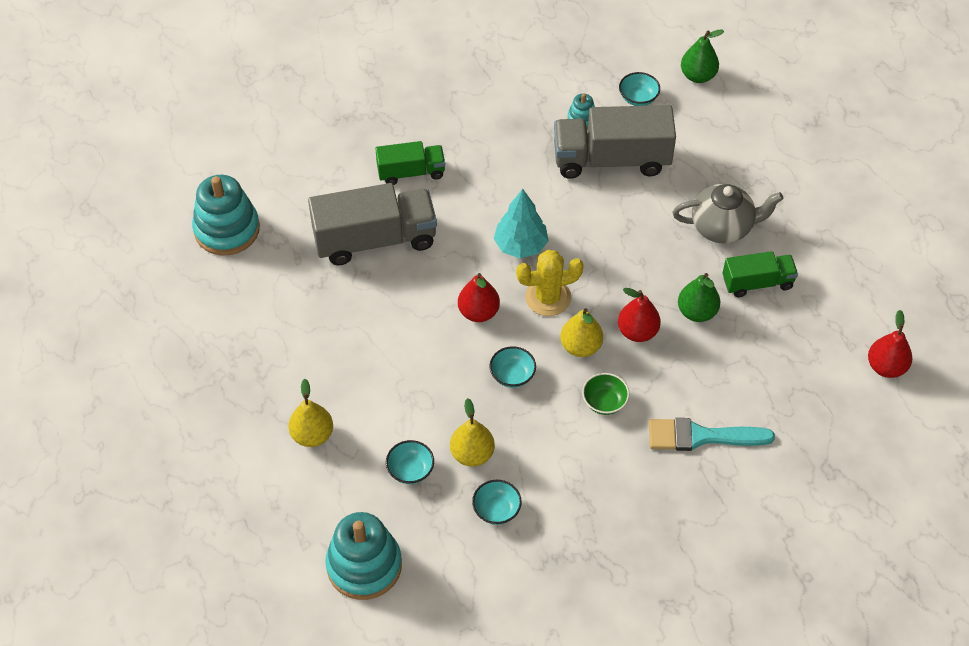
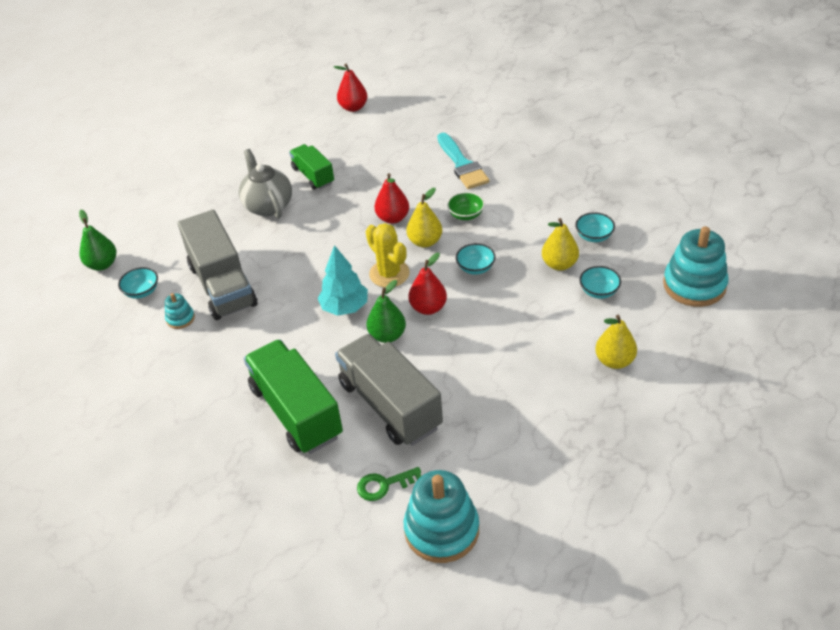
camera: 110 degrees left, 10 degrees down
(294, 207) = (384, 485): none -> green key
(411, 172) = (296, 412): green truck -> green truck, size x1.75
(697, 312) = (357, 196): green pear -> green pear (387, 335)

